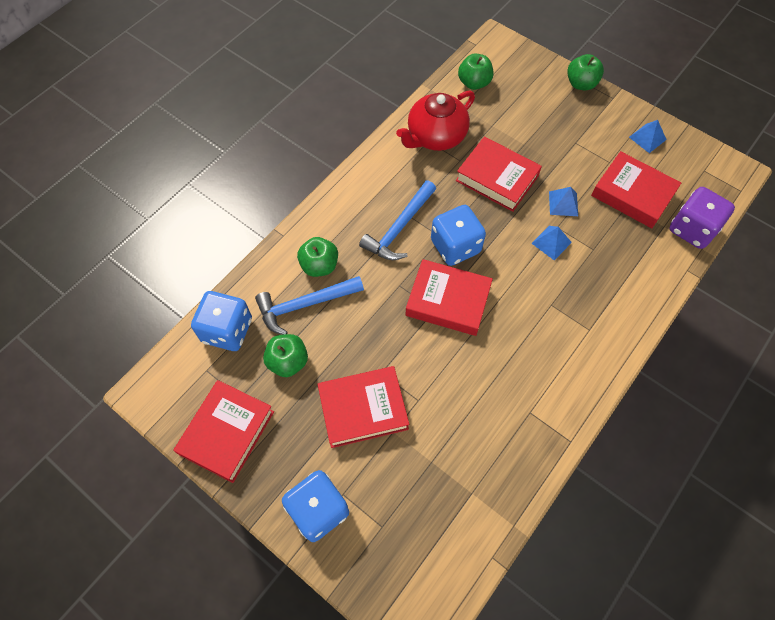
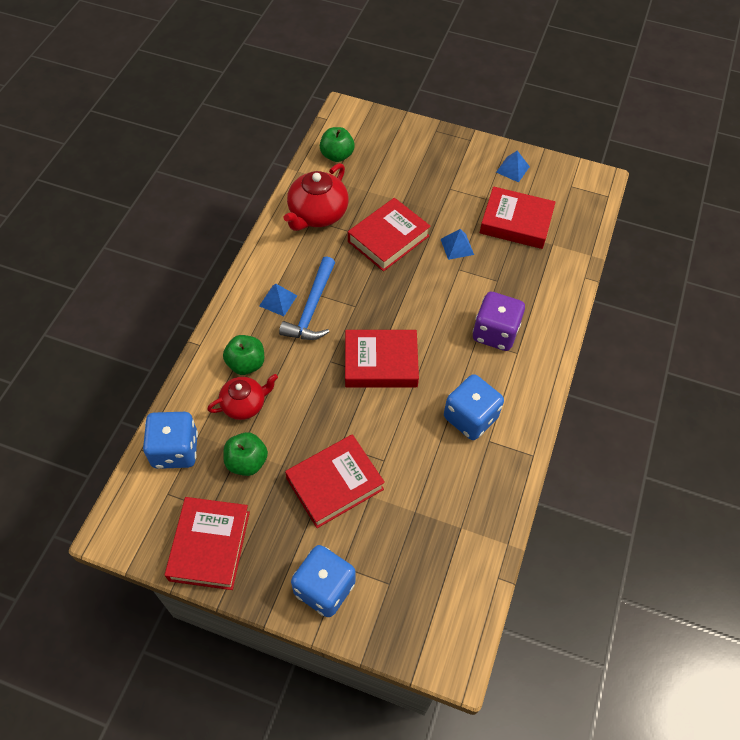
camera: 20 degrees left, 5 degrees down
(305, 305) = (244, 404): blue hammer -> red teapot
(455, 246) = (371, 311): blue dice -> blue dice (470, 417)
(497, 178) = (388, 239): red book -> red book turned 60 degrees counterclockwise
(551, 242) = (458, 284): blue pyramid -> blue pyramid (278, 300)
(581, 84) = (437, 134): green apple -> none
(692, 229) = (577, 240): purple dice -> purple dice (495, 333)

